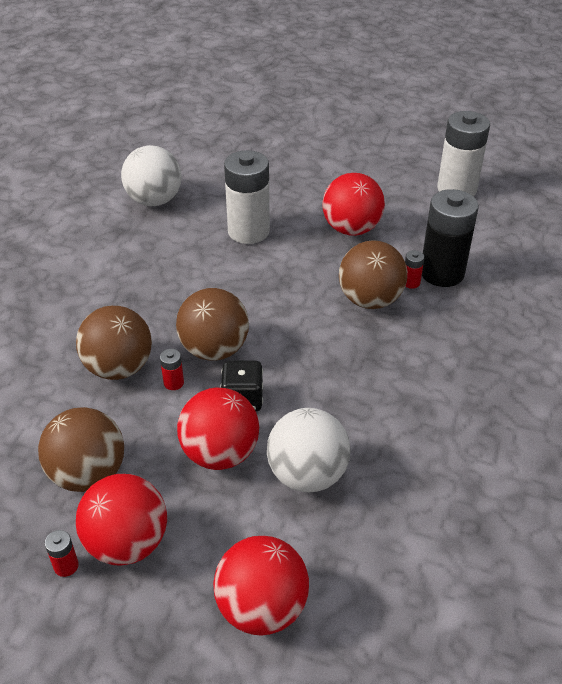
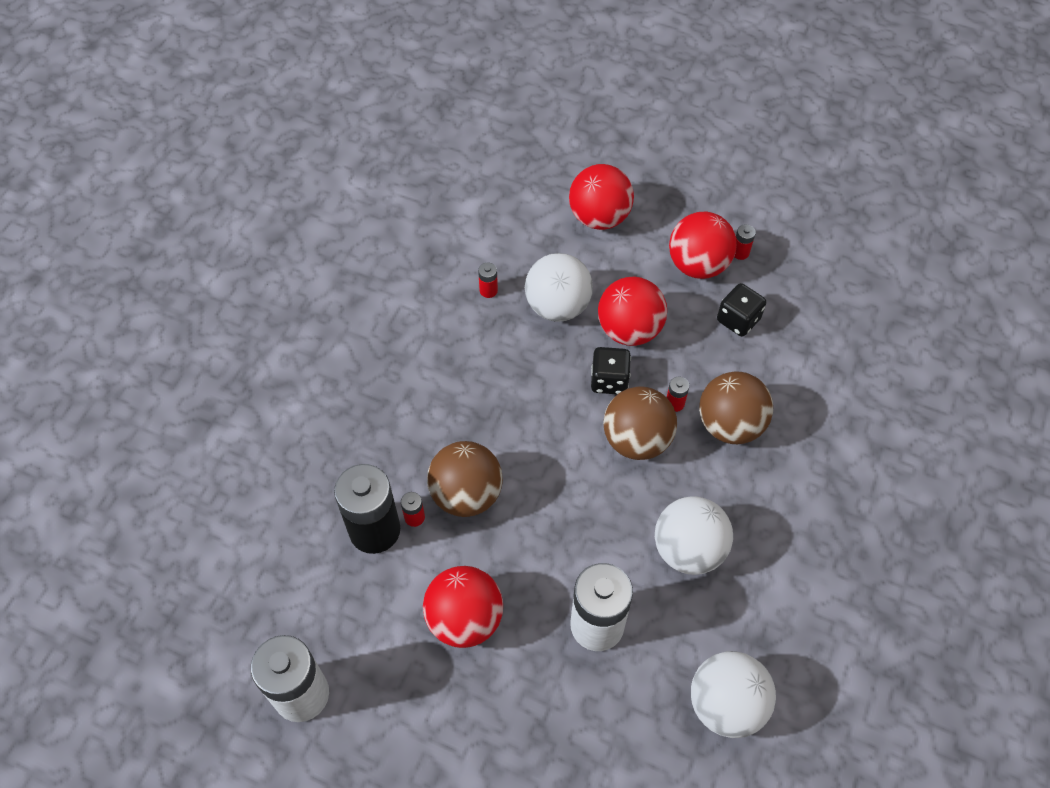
camera: 175 degrees left, 15 degrees up
(88, 474) = (738, 320): brown ball -> black dice
(172, 276) = (688, 549): none -> white ball
(395, 488) = (488, 290): none -> red battery

